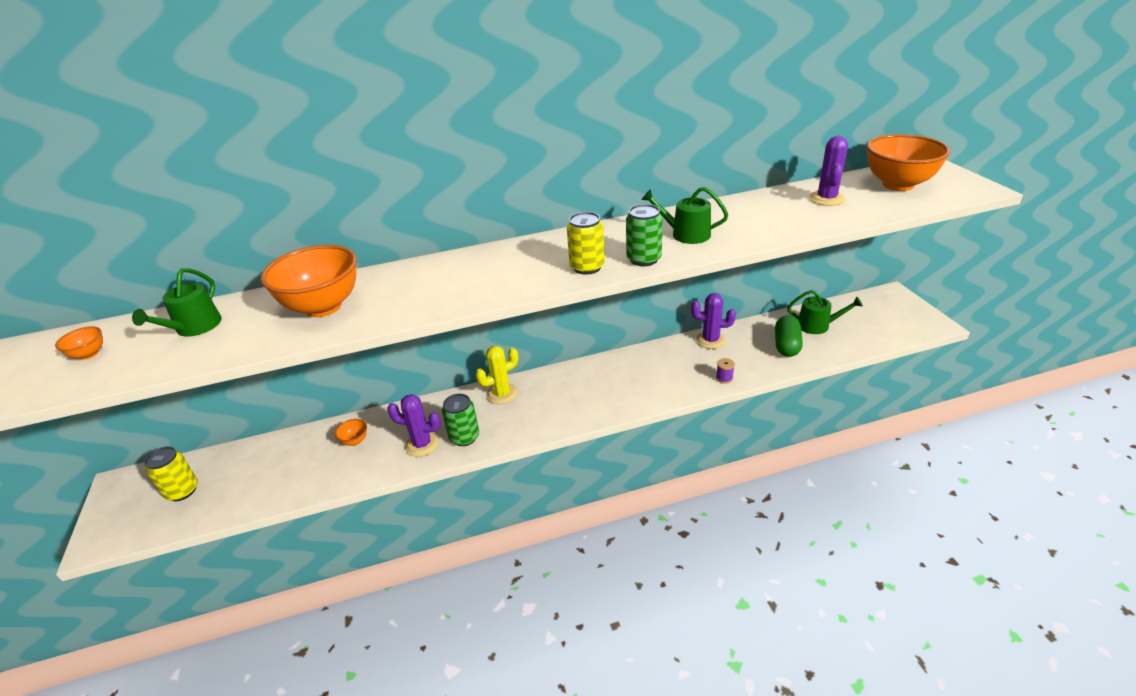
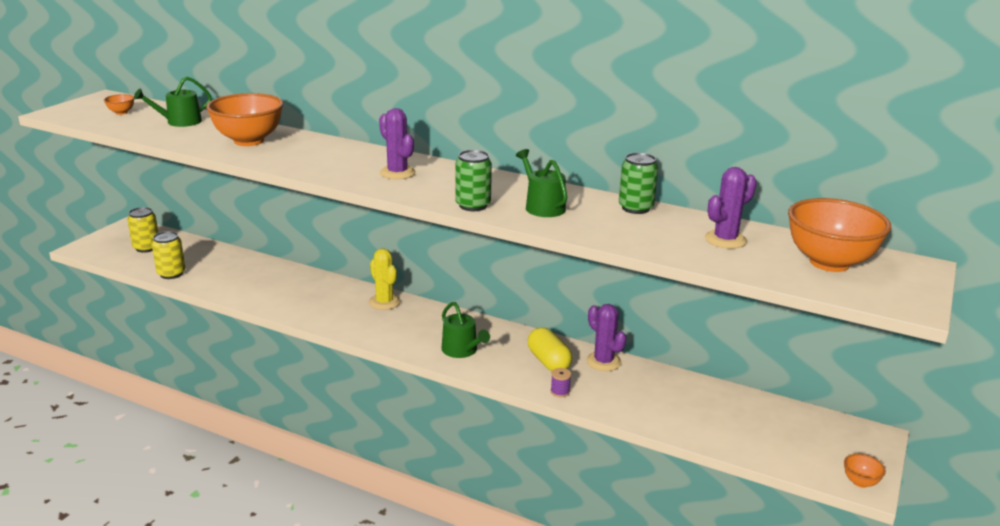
camera: 40 degrees right, 10 degrees down
(355, 441) = (259, 275): orange bowl -> orange bowl (860, 482)
(422, 444) = (289, 300): purple cactus -> purple cactus (397, 173)
(464, 437) = (318, 312): green can -> green can (635, 208)
(502, 394) = (384, 302): yellow cactus -> yellow cactus turned 45 degrees clockwise
(587, 267) = (427, 192): yellow can -> yellow can (171, 274)
(683, 362) = (548, 362): none -> yellow capsule
(786, 345) = (664, 405): green capsule -> none
(817, 325) = (728, 410): green watering can -> green watering can (462, 350)

